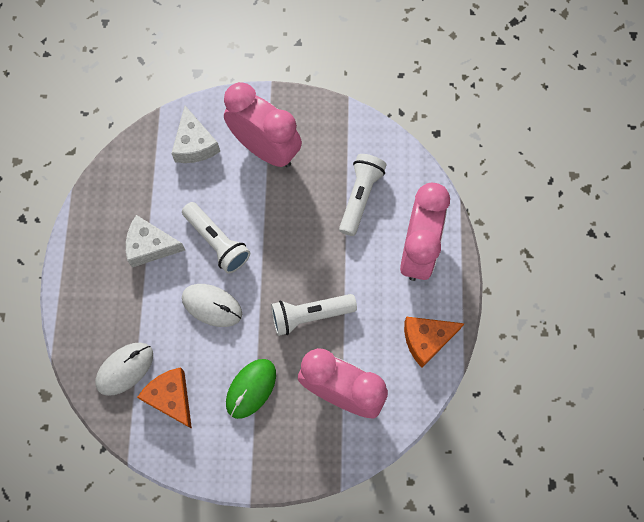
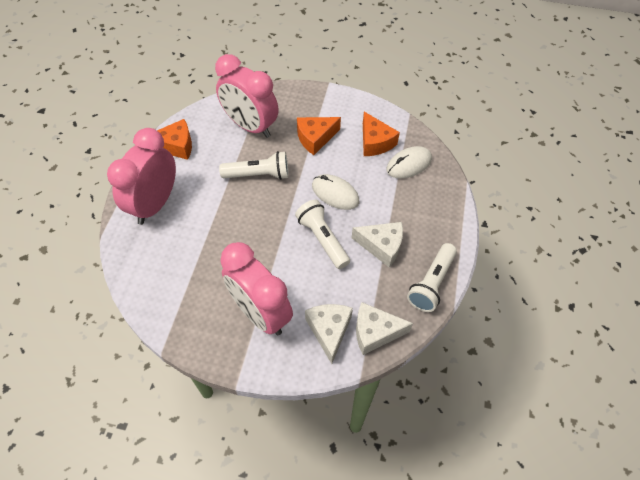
camera: 170 degrees left, 15 degrees down
(149, 151) = (375, 332): none -> white cheese
(251, 388) = (315, 138): green mouse -> orange cheese
(360, 197) = (186, 254): white flashlight -> white flashlight (431, 283)

